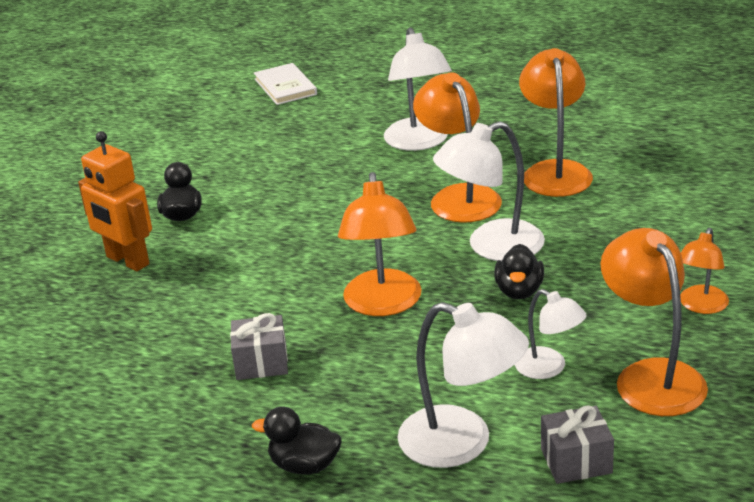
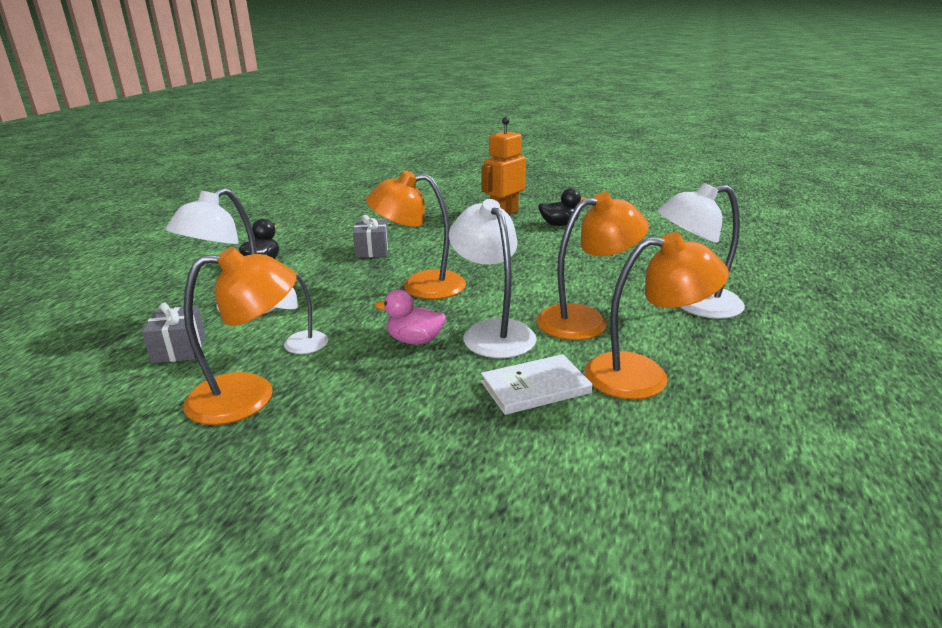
camera: 90 degrees right, 5 degrees down
(285, 87) = (787, 249): white book -> white book (535, 387)
(519, 291) = (415, 340): black duck -> pink duck
(700, 306) = (340, 443): orange lamp -> none

